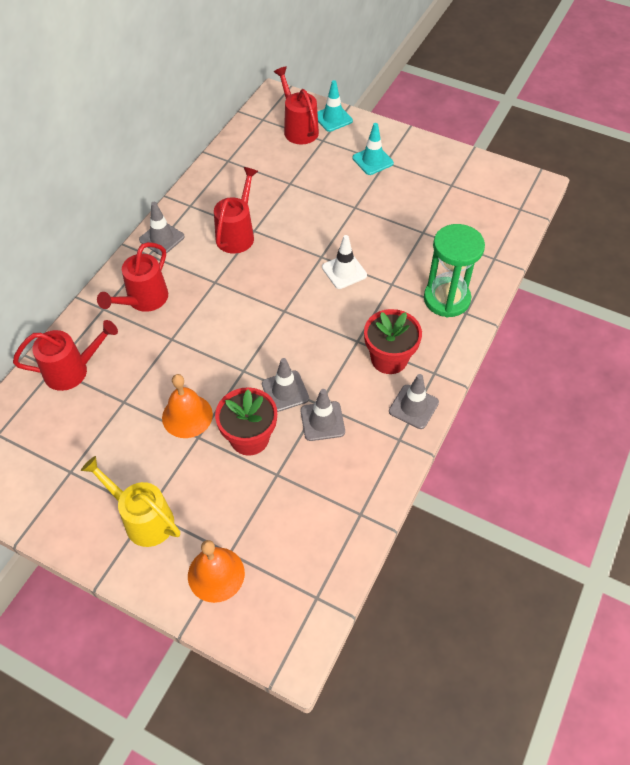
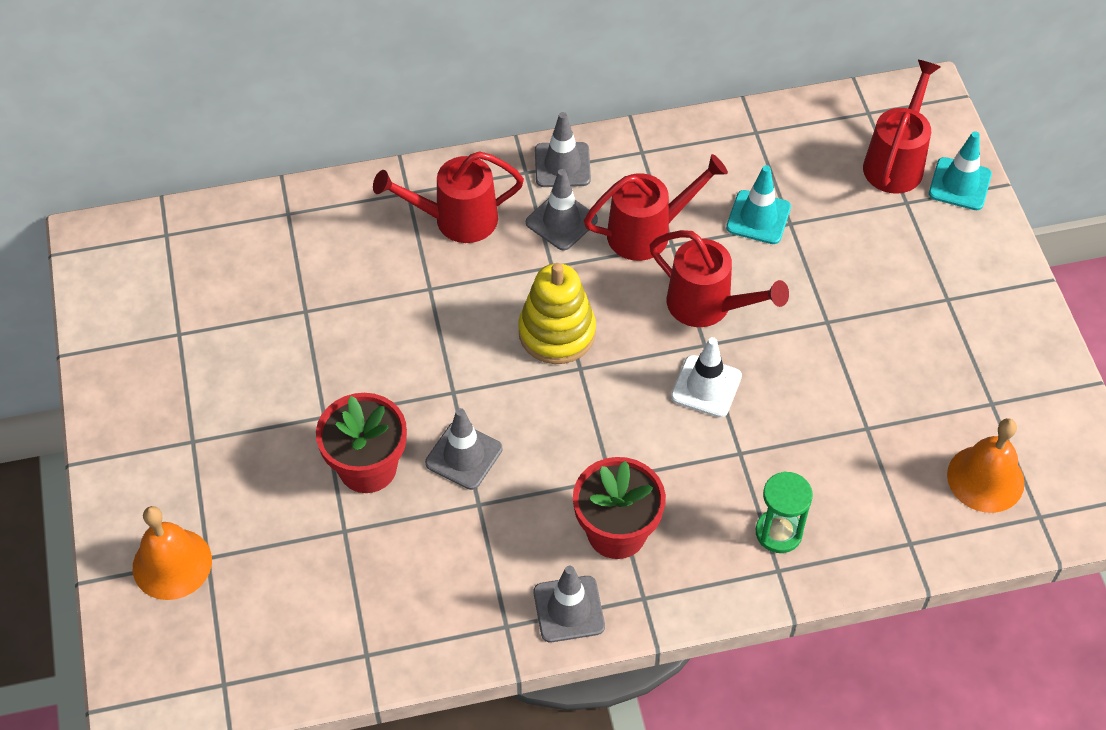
camera: 50 degrees right, 0 degrees up
(73, 370) = (302, 233): red watering can -> red watering can (708, 306)
(143, 518) = (180, 444): yellow watering can -> none
(187, 416) = (341, 384): orange bell -> orange bell (985, 478)
(254, 306) = (557, 332): none -> yellow stacking toy
(322, 421) = (457, 525): grey traffic cone -> grey traffic cone (561, 221)
(372, 160) = (933, 282): turquoise traffic cone -> turquoise traffic cone (758, 217)
(446, 299) = (778, 532): green hourglass -> green hourglass, size x0.59

